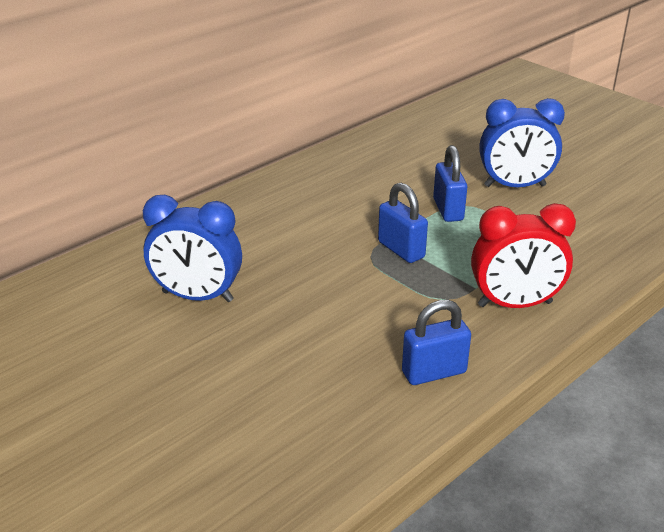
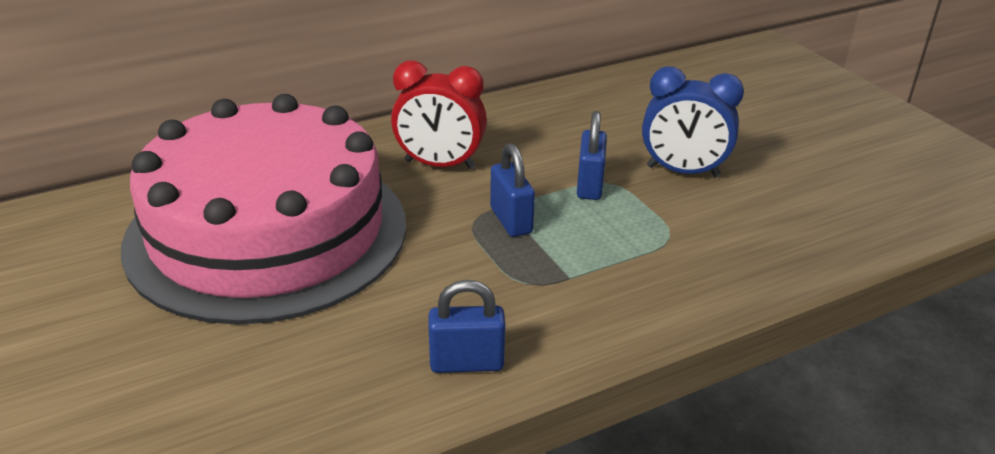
camera: 15 degrees right, 0 degrees up
(197, 297) = (267, 232): blue clock -> pink cake
(515, 304) = (604, 305): red clock -> red clock (439, 165)

